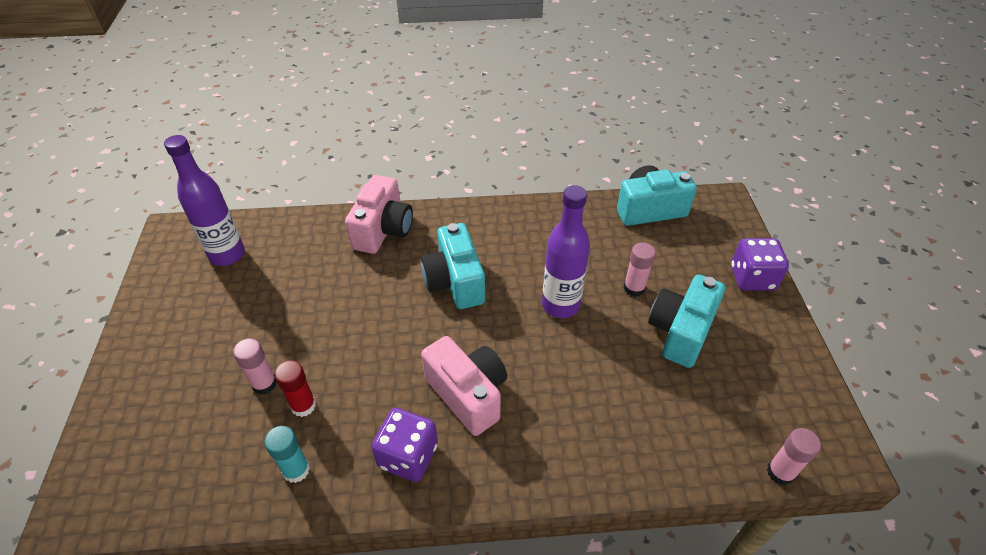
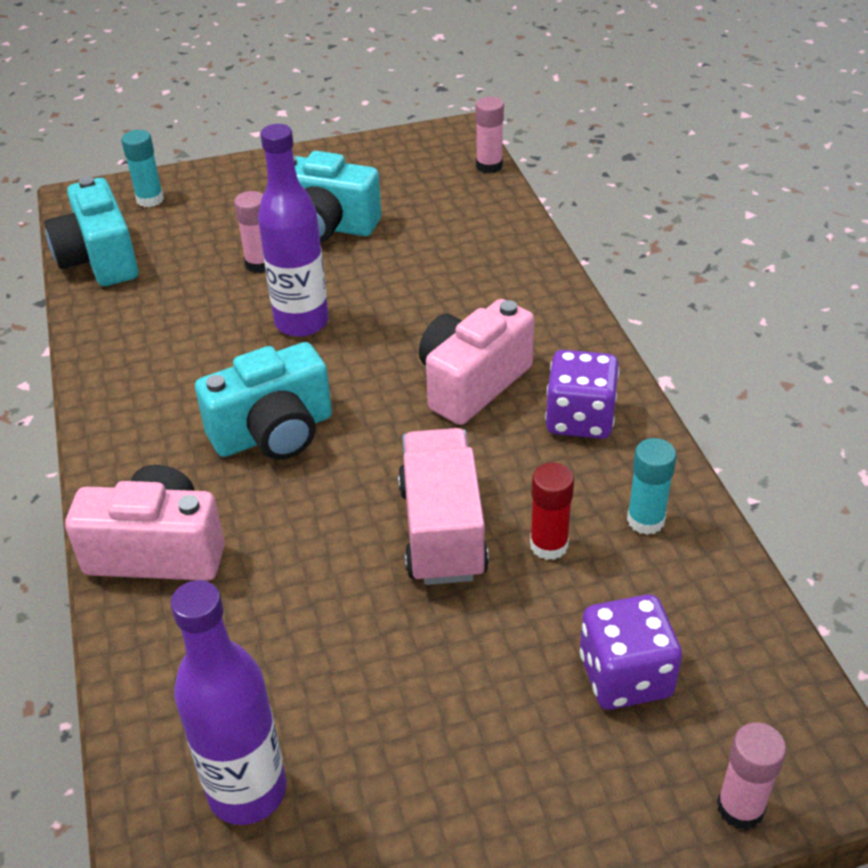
camera: 100 degrees left, 5 degrees down
(264, 384) = (529, 606): pink glue stick -> pink glue stick (740, 808)
(341, 352) = (442, 530): none -> pink truck
(722, 234) = (150, 199): none -> turquoise glue stick
(752, 278) = (228, 178): purple dice -> purple dice (625, 676)

